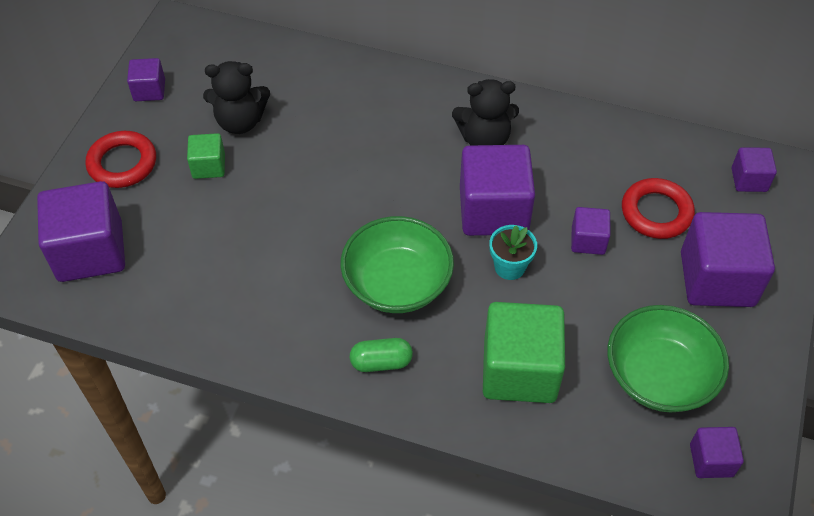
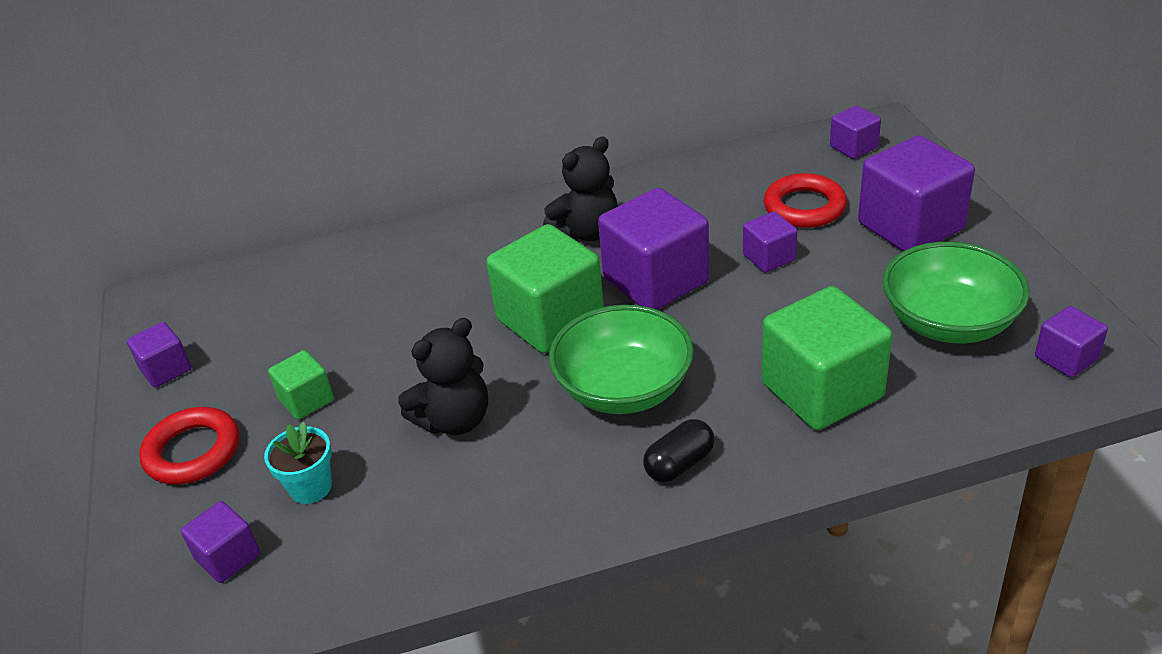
camera: 30 degrees left, 15 degrees down
(90, 251) = (228, 557): purple cube -> purple cube, size x0.51
(240, 121) = (306, 343): black teddy bear -> black teddy bear (455, 420)
(381, 362) = (679, 464): green capsule -> black capsule
(398, 198) = (550, 319): none -> green cube
(509, 267) = (720, 315): turquoise flower pot -> turquoise flower pot (310, 487)

